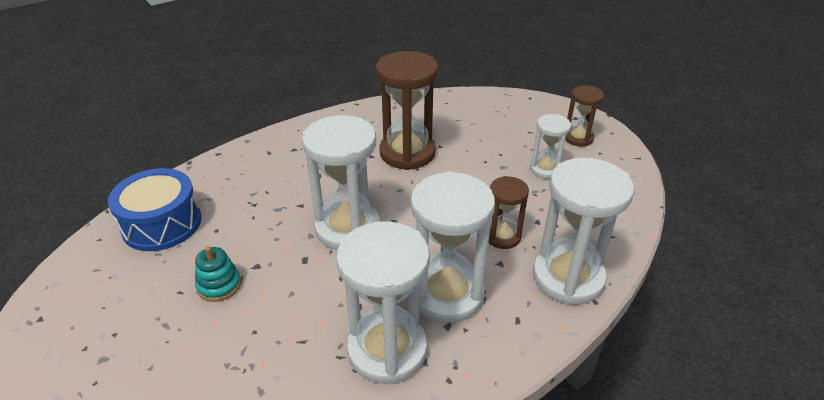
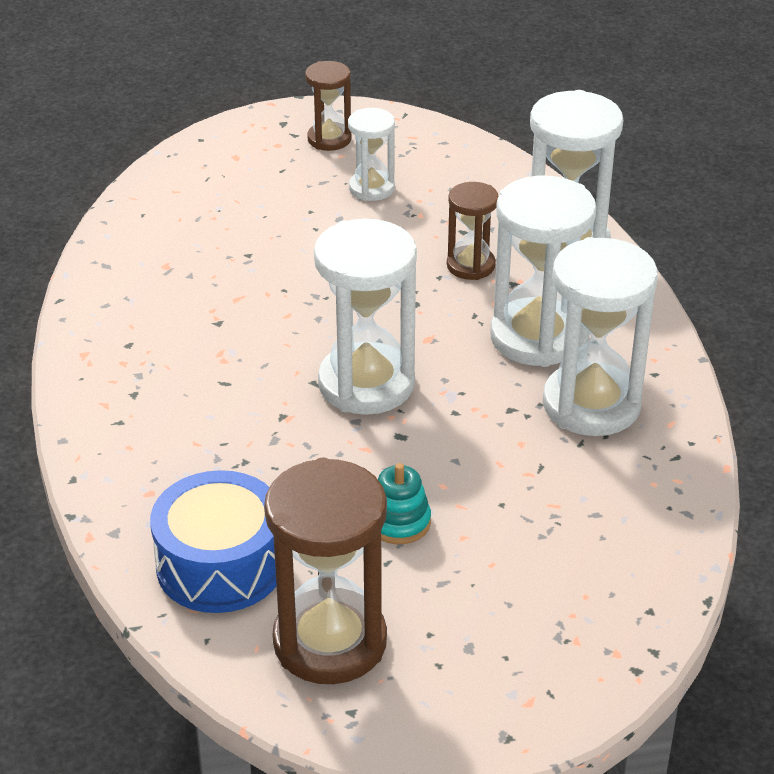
camera: 65 degrees left, 0 degrees up
(407, 153) = (240, 287): brown hourglass -> brown hourglass (330, 642)

